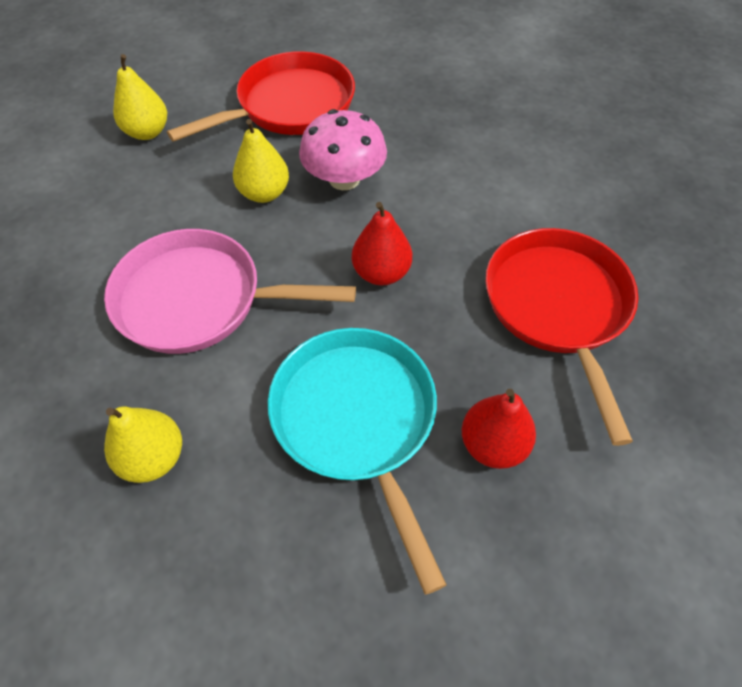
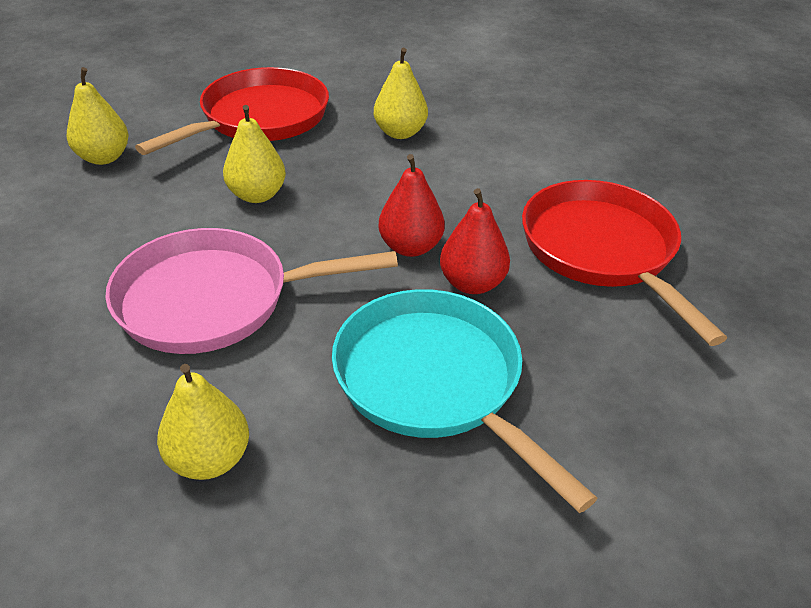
camera: 15 degrees left, 15 degrees down
(344, 179) = (340, 172): pink mushroom -> none
(412, 140) = (400, 133): none -> yellow pear
(493, 444) = (586, 378): red pear -> red pear (472, 283)

